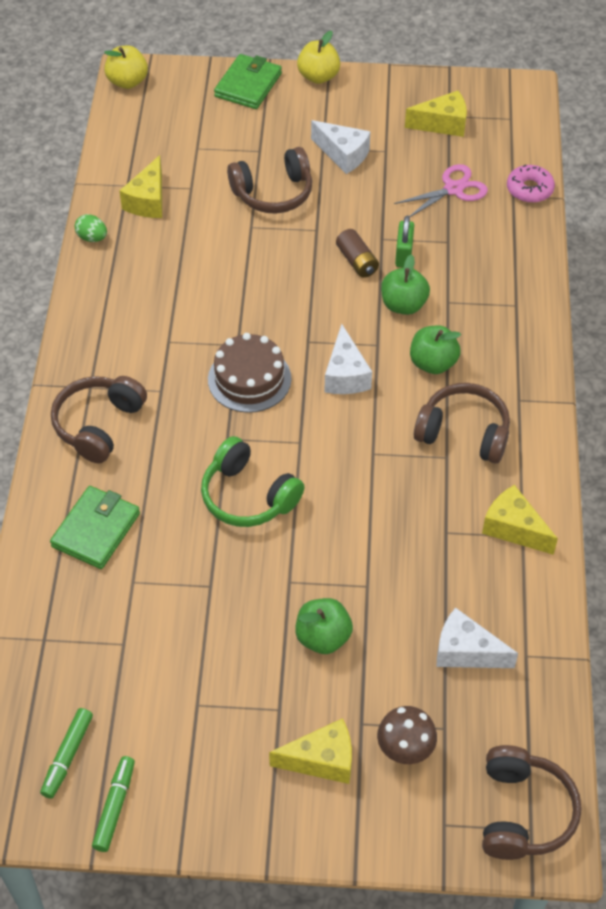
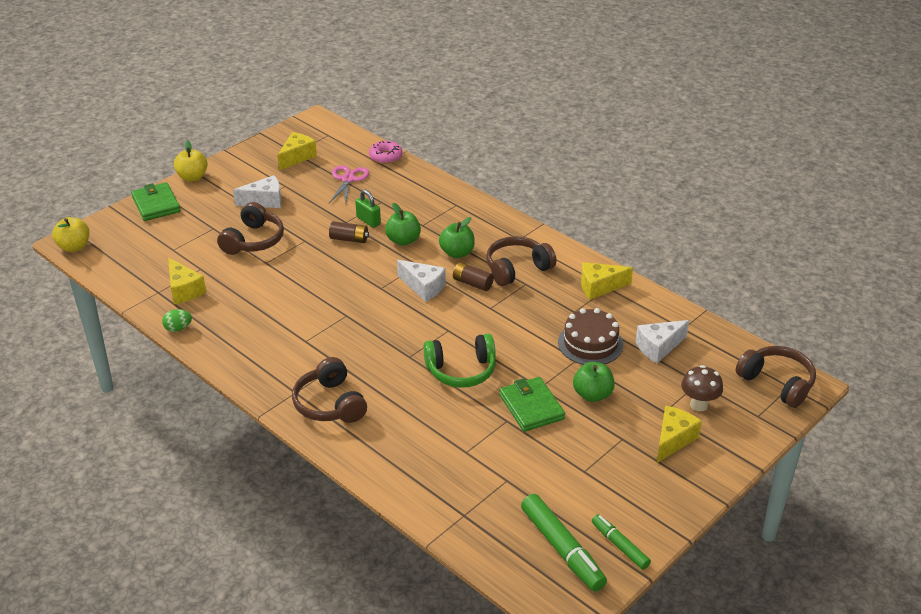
camera: 50 degrees left, 15 degrees down
(67, 756) = (562, 549): green marker -> green marker, size x1.66
(96, 530) = (409, 447): green wallet -> green wallet (531, 407)
(249, 379) = (378, 324): brown cake -> brown cake (590, 343)
(396, 411) = (472, 283): none -> brown battery

